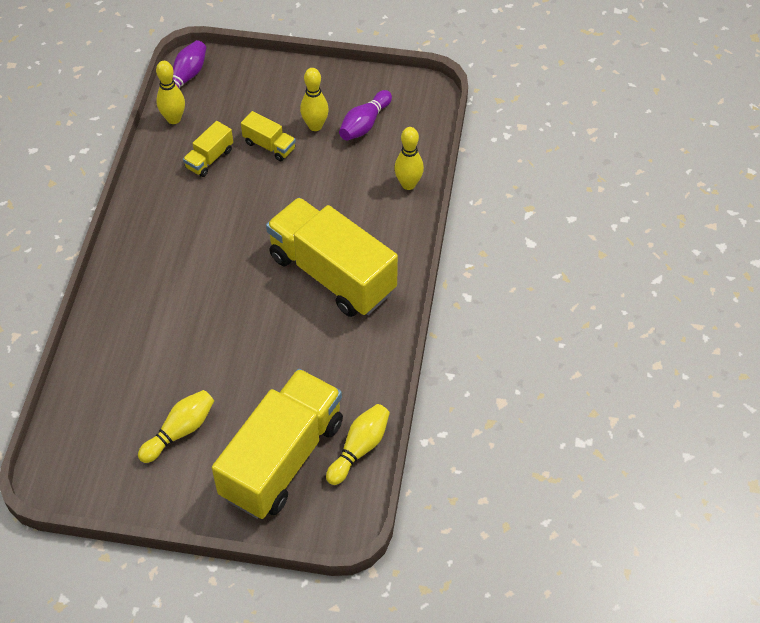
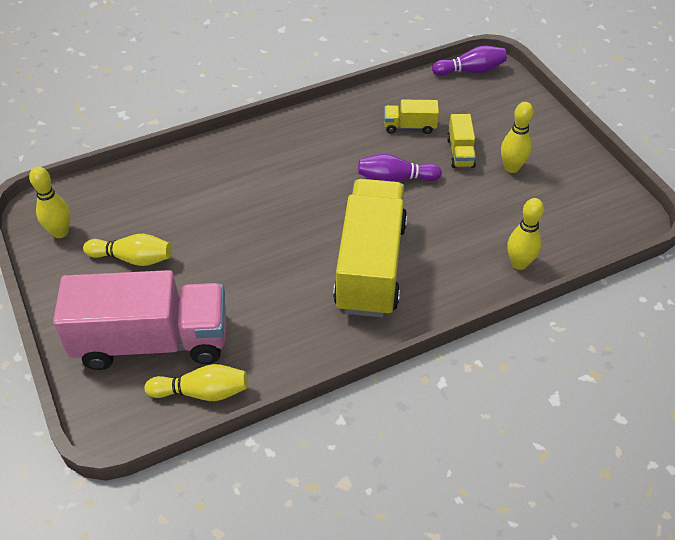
camera: 55 degrees right, 5 degrees down
(174, 119) = (426, 86): yellow bowling pin -> yellow bowling pin (60, 232)
(282, 459) = (152, 341): yellow truck -> pink truck
(364, 124) = (549, 197): purple bowling pin -> purple bowling pin (395, 179)

